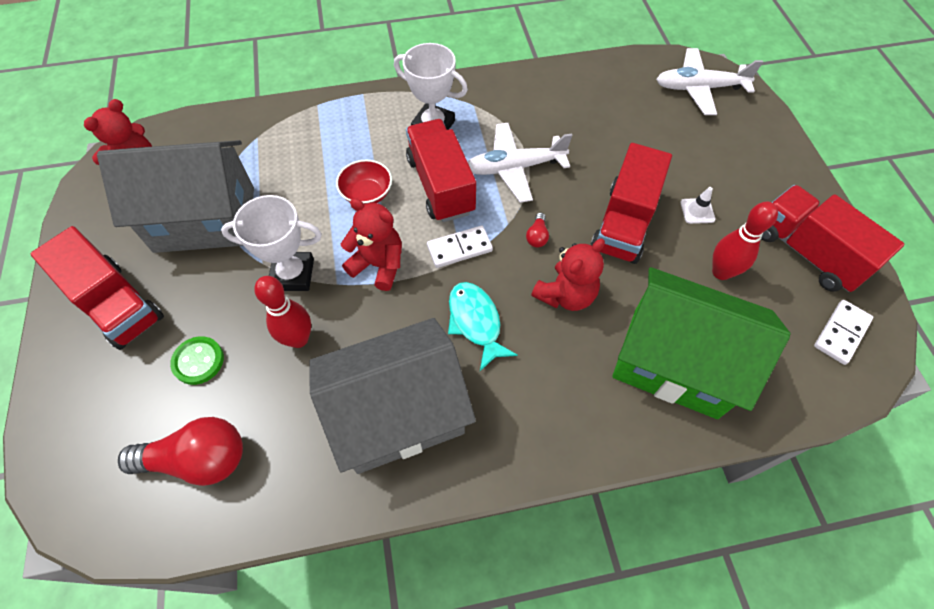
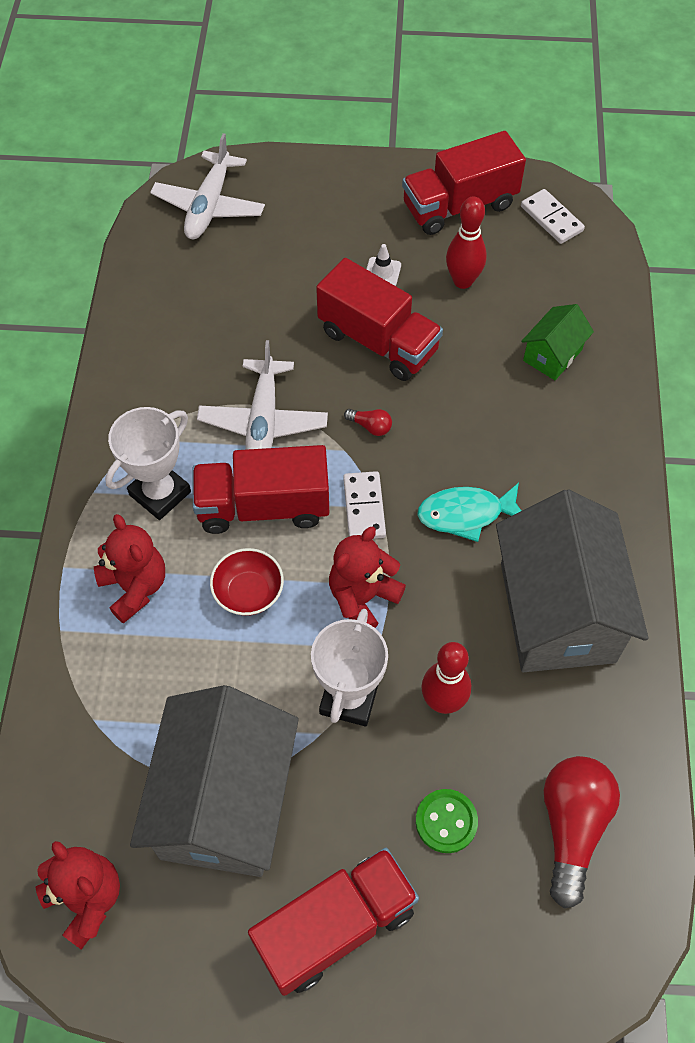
camera: 75 degrees left, 0 degrees up
(565, 295) = (454, 421): red teddy bear -> red teddy bear (135, 587)
(674, 362) = (552, 355): green house -> green house, size x0.46

